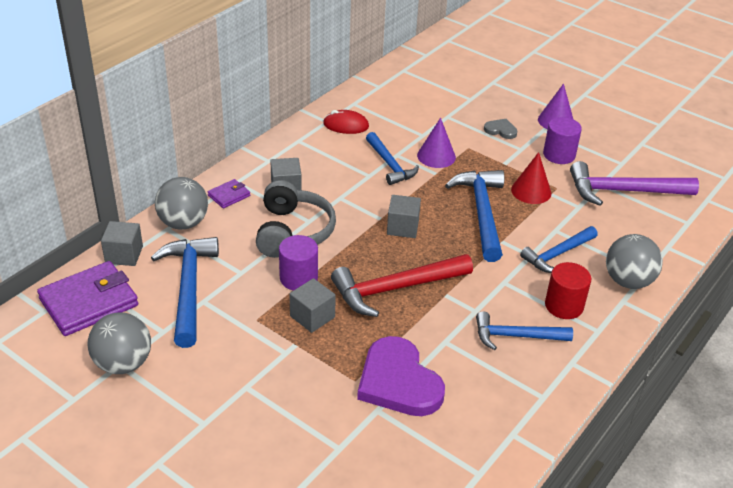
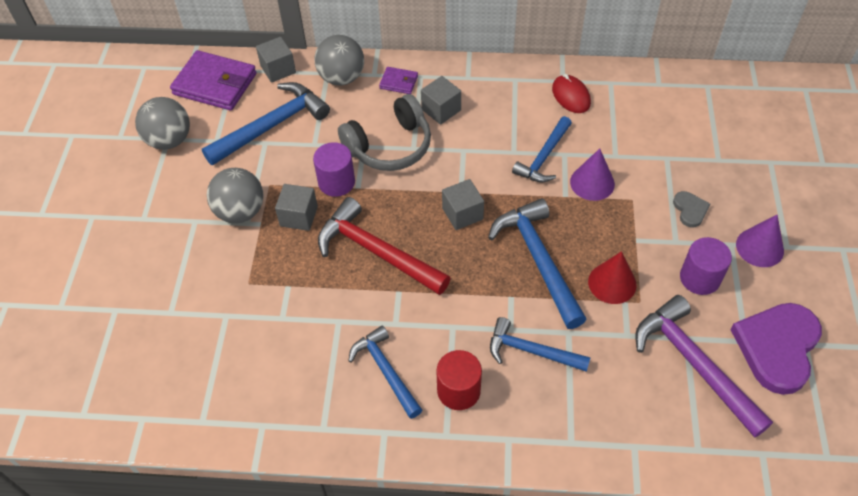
camera: 60 degrees right, 15 degrees up
(398, 381) = (267, 313): purple heart -> purple heart (777, 347)
(481, 213) = (538, 260): blue hammer -> blue hammer turned 75 degrees counterclockwise
(628, 281) = (543, 431): grey ball -> grey ball (240, 211)

